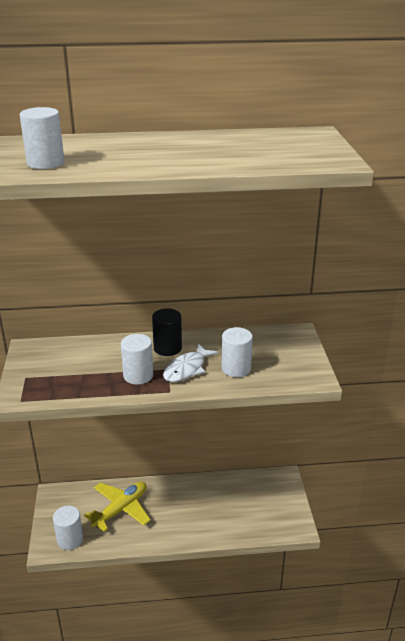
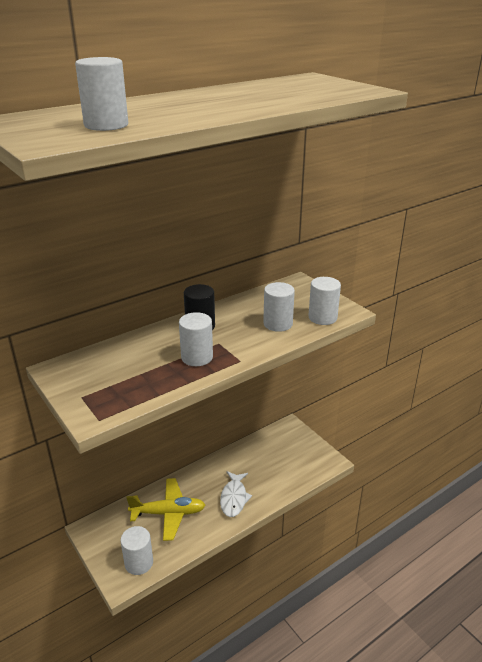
camera: 30 degrees left, 0 degrees up
(120, 509) = (168, 513): yellow plane -> yellow plane turned 75 degrees clockwise
(187, 369) = (236, 337): white fish -> white fish (234, 498)
(284, 376) = (322, 317): none -> white cylinder

